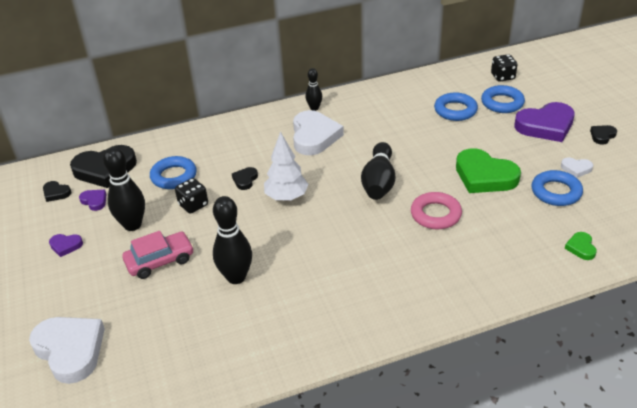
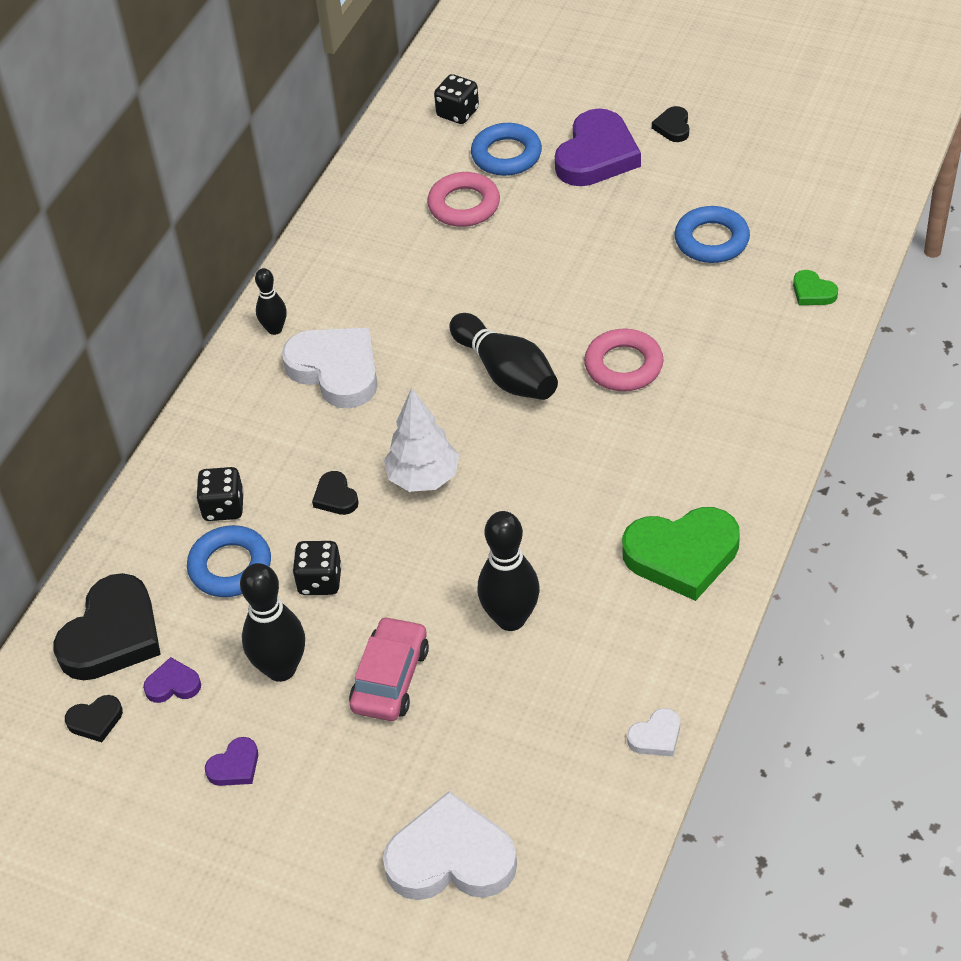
camera: 45 degrees left, 10 degrees up
(203, 155) = (223, 507): none -> black dice
(455, 110) = (464, 205): blue ring -> pink ring
(484, 176) = (613, 275): green heart -> green heart (682, 555)
(576, 169) = (697, 193): white heart -> white heart (656, 736)

